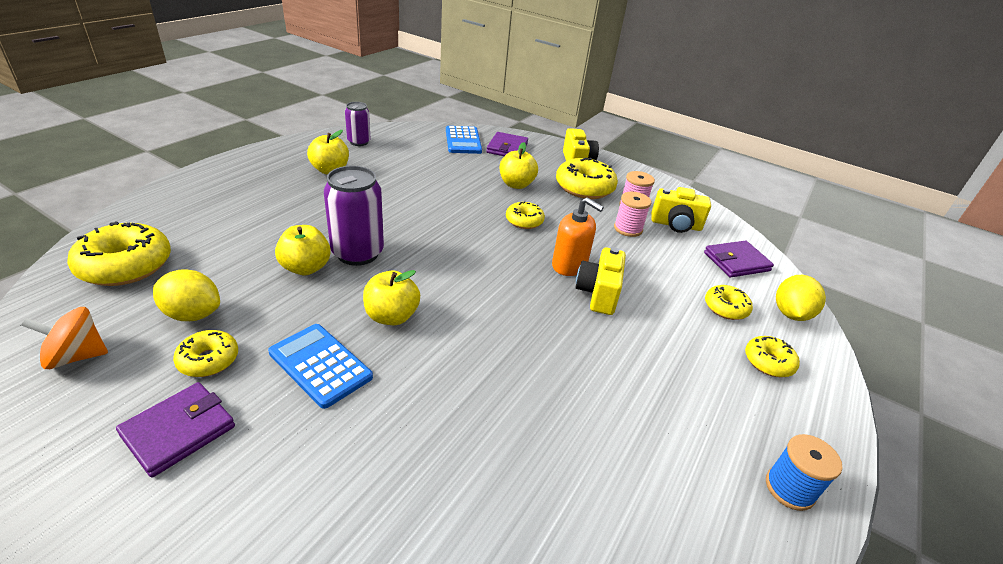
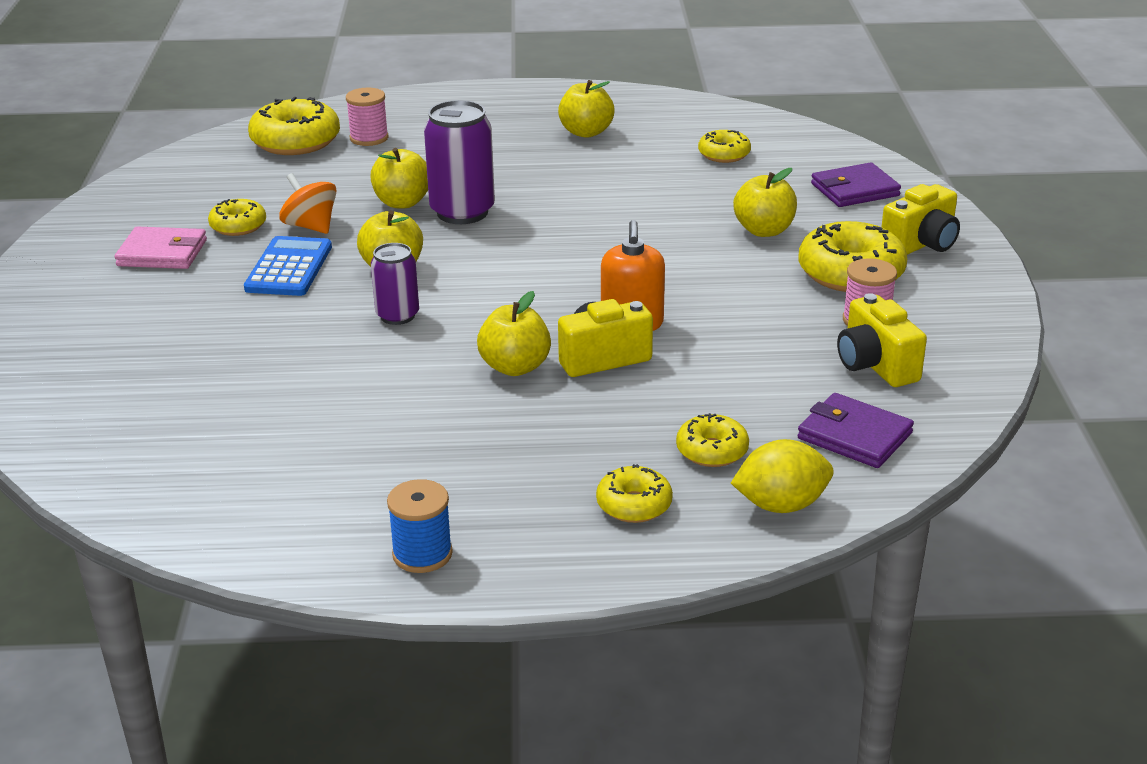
camera: 60 degrees right, 5 degrees down
(76, 356) = (184, 184): orange spinning top -> orange spinning top (311, 226)
(179, 431) = (162, 253): purple wallet -> pink wallet
(193, 314) = (278, 194): yellow lemon -> none
(359, 142) = (677, 115): purple can -> purple can (397, 316)
(463, 141) = (812, 159): blue calculator -> none
(524, 221) = (682, 266): yellow donut -> yellow donut (724, 154)
(579, 330) = (515, 367): none -> yellow apple
(628, 229) = (793, 334): pink spool -> pink spool (369, 138)

